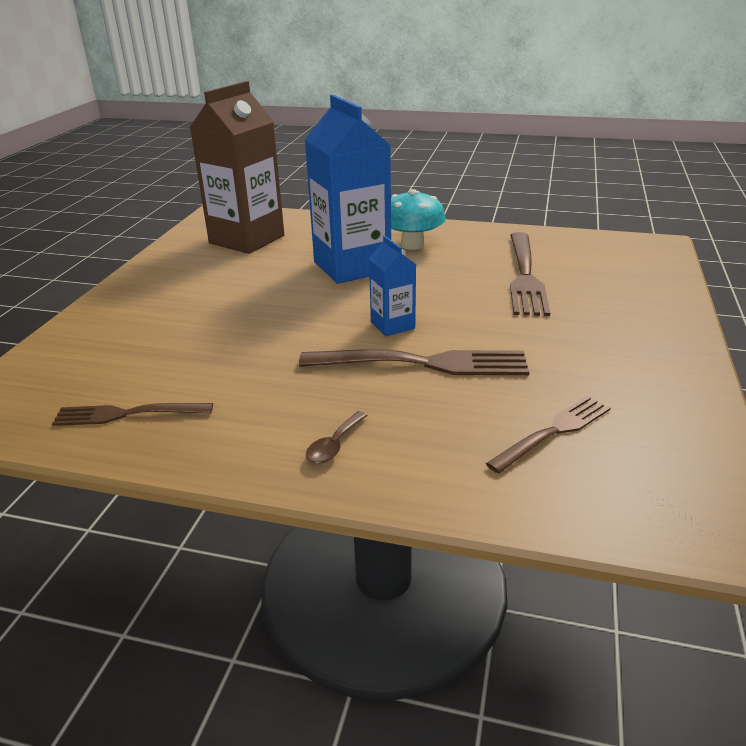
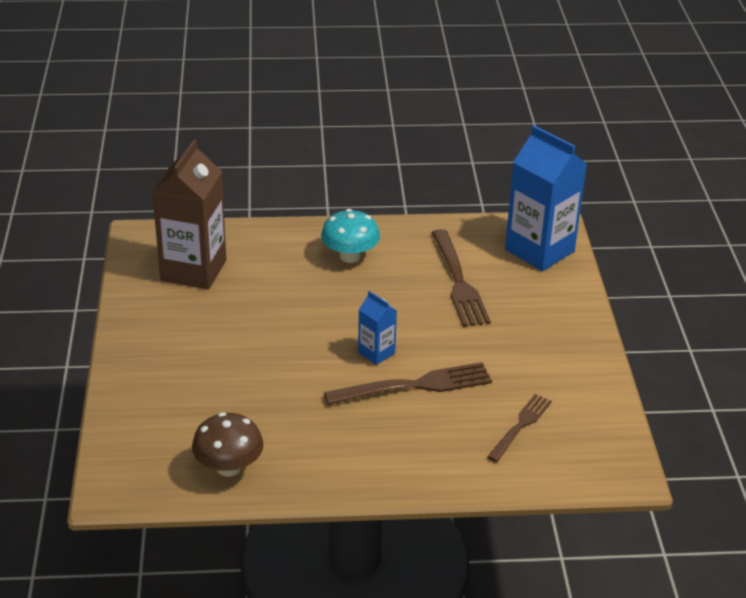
camera: 20 degrees left, 5 degrees up
(127, 414) = (229, 467): brown fork -> brown mushroom
(334, 445) = (386, 462): brown spoon -> none
(352, 267) = (310, 292): blue carton -> blue carton (539, 250)

